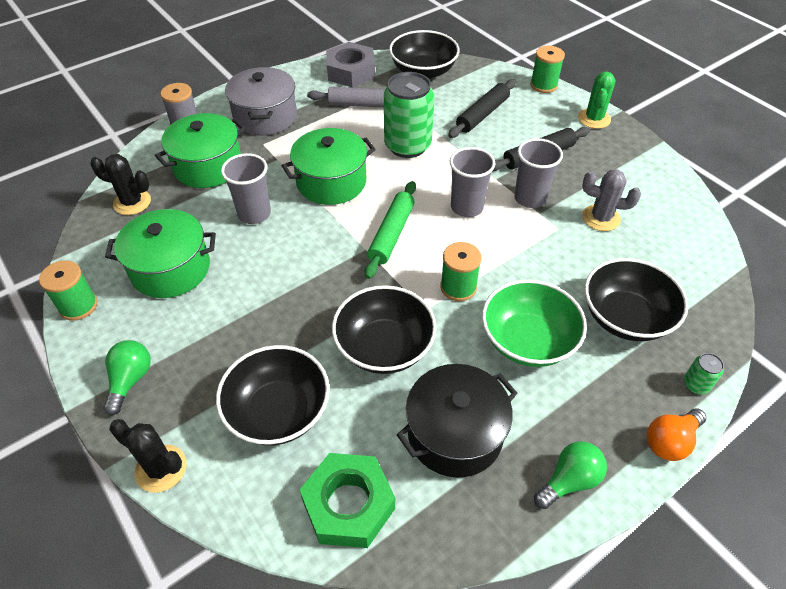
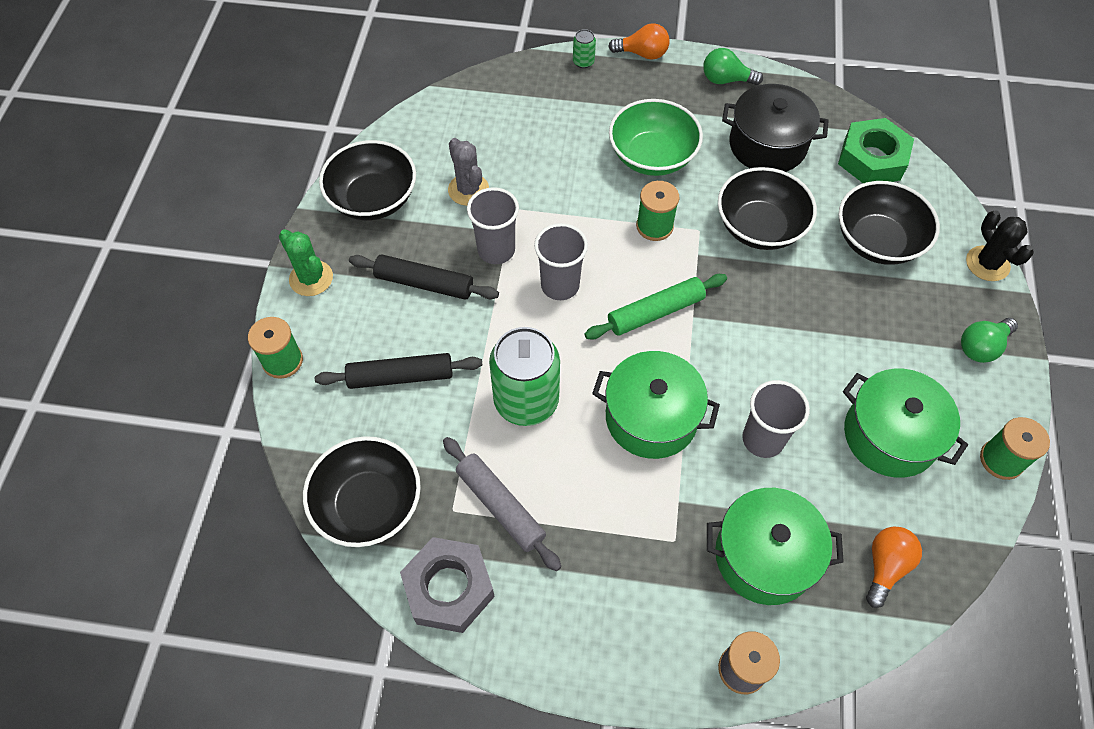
camera: 135 degrees left, 10 degrees up
(132, 202) = (885, 566): black cactus -> orange light bulb
(265, 117) = (633, 591): grey pot -> none
(594, 119) = (311, 278): green cactus -> green cactus turned 75 degrees clockwise
(625, 317) = (565, 120): black bowl -> black bowl (373, 199)

